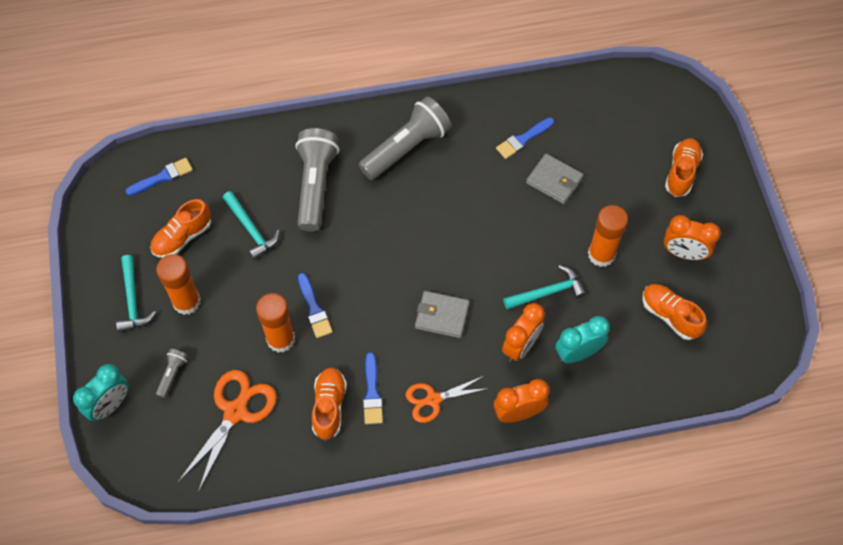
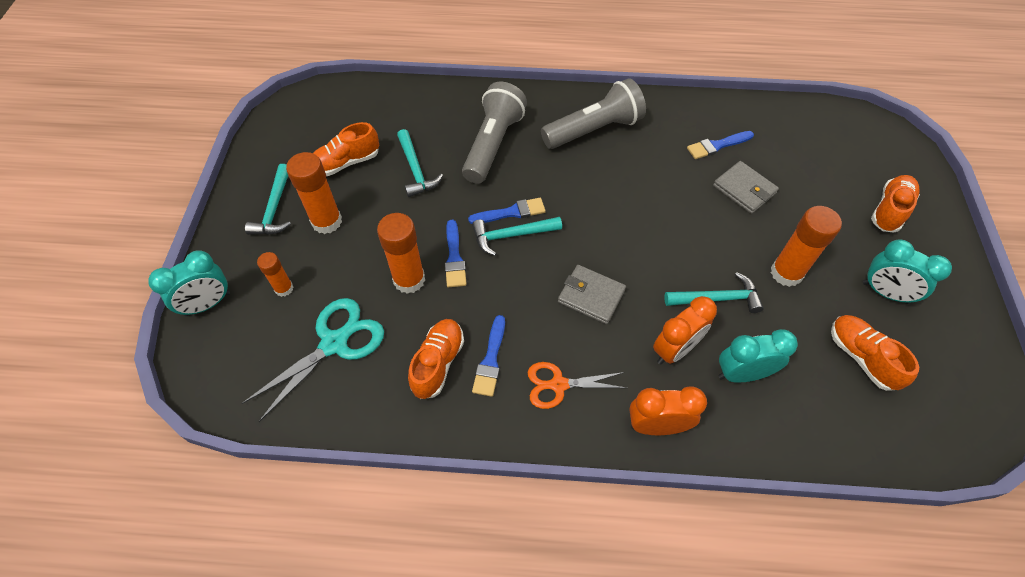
camera: 15 degrees right, 5 degrees down
(162, 177) = (348, 108): blue brush -> blue brush (511, 212)
(172, 374) = (284, 288): grey flashlight -> orange glue stick
(235, 412) = (334, 343): orange scissors -> turquoise scissors
(359, 275) = (511, 236): none -> turquoise hammer
(684, 253) = (885, 293): orange clock -> turquoise clock

